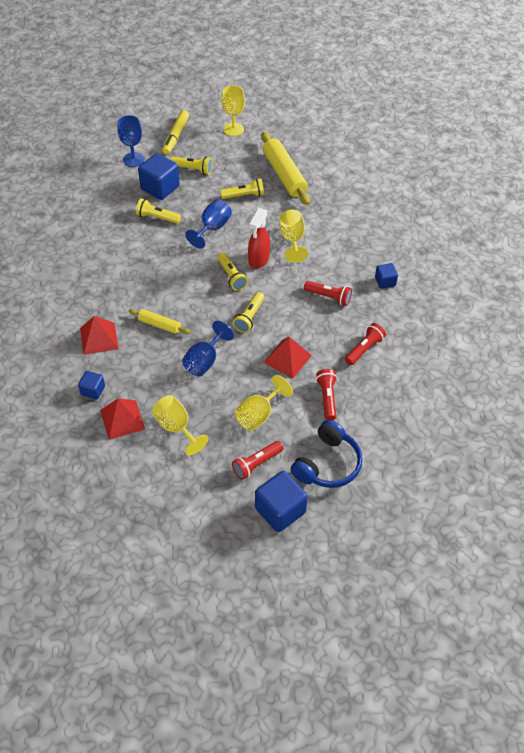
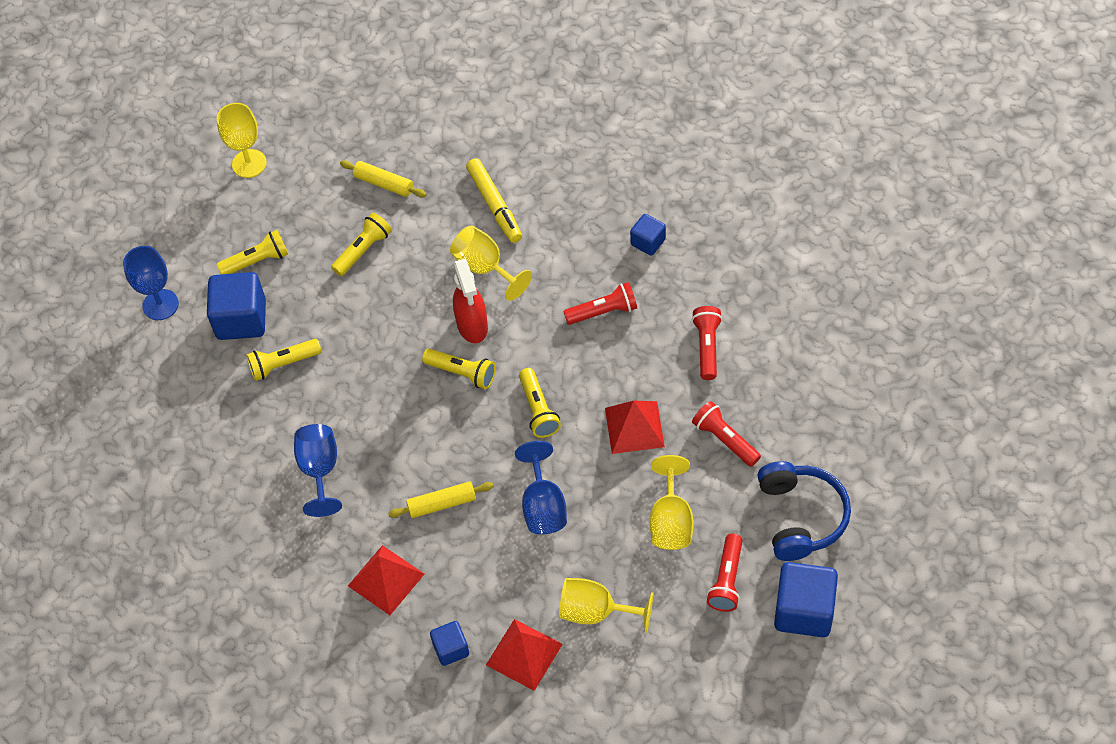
camera: 35 degrees left, 5 degrees up
(176, 136) = (181, 228): yellow marker -> yellow marker (494, 205)
(212, 228) = (370, 326): blue goblet -> blue goblet (320, 470)
(284, 175) = (384, 184): yellow rolling pin -> yellow rolling pin, size x0.54

